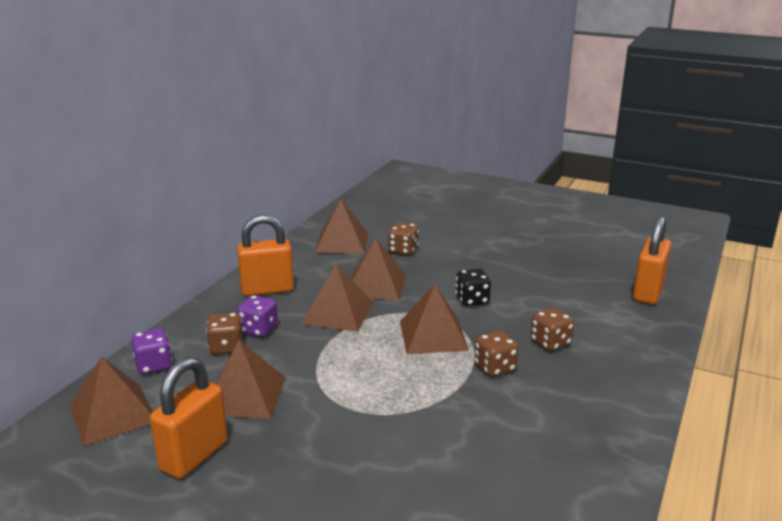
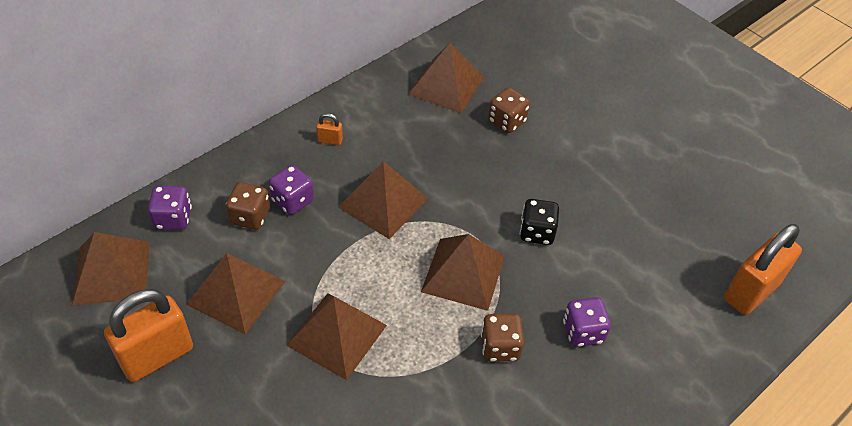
camera: 20 degrees right, 25 degrees up
(267, 290) = (330, 140): orange padlock -> orange padlock, size x0.42
(376, 285) = (446, 171): brown pyramid -> brown pyramid (337, 335)
(550, 343) = (583, 332): brown dice -> purple dice

